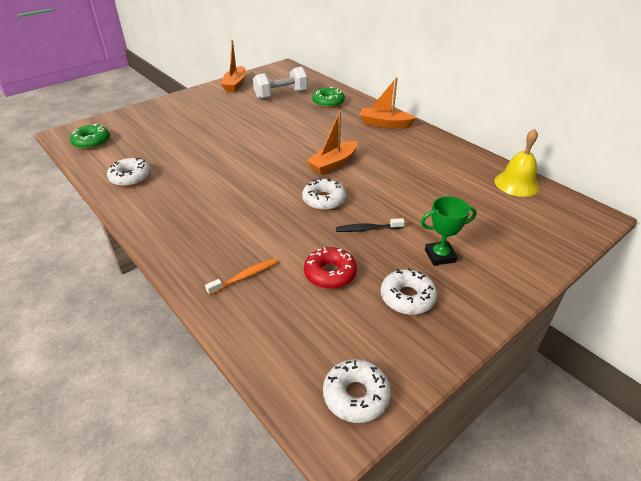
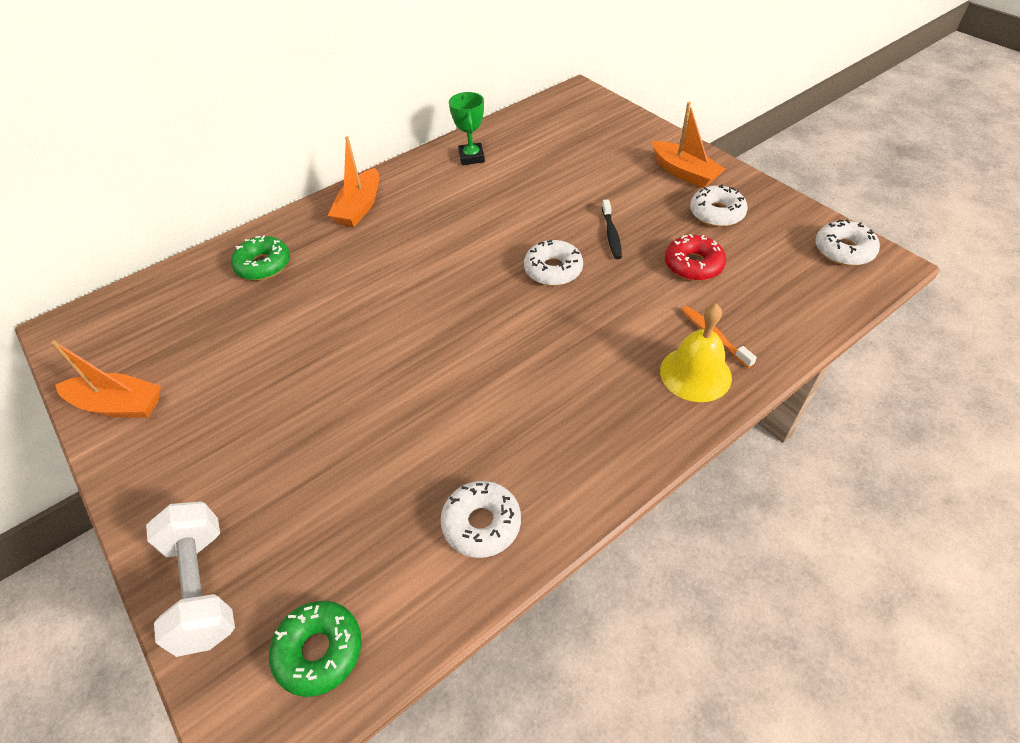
camera: 85 degrees left, 10 degrees up
(281, 95) = (204, 327): white dumbbell -> white dumbbell (203, 587)
(333, 164) = (464, 261): orange boat -> orange boat (684, 173)
(440, 256) = (651, 187): green trophy -> green trophy (471, 157)
(516, 184) = (521, 124): yellow bell -> yellow bell (695, 373)

